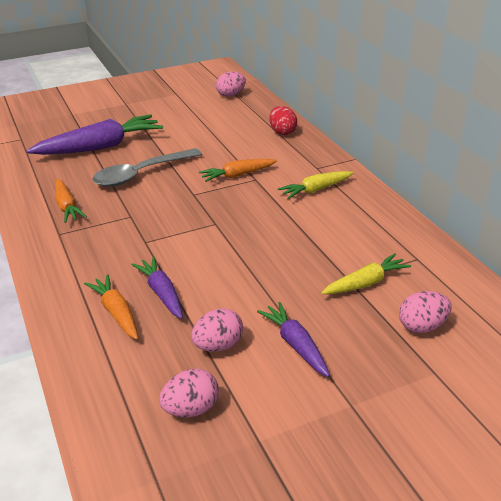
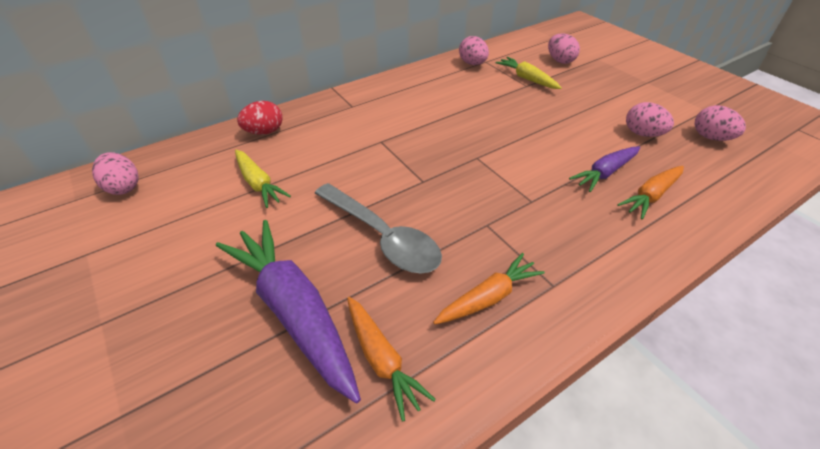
camera: 100 degrees left, 10 degrees up
(237, 175) = (374, 153): orange carrot -> orange carrot (381, 359)
(295, 345) = (613, 102): purple carrot -> none
(316, 190) = (397, 104): yellow carrot -> yellow carrot (258, 183)
(408, 246) = (472, 64): none -> pink egg

